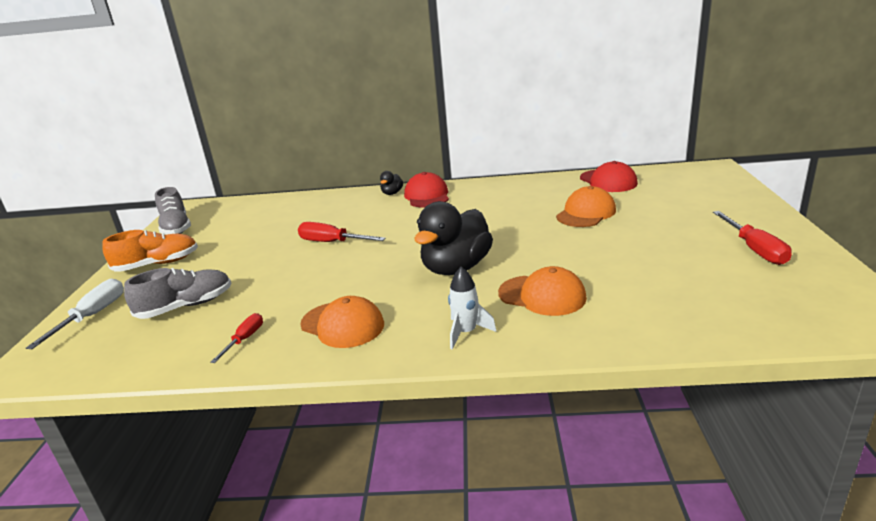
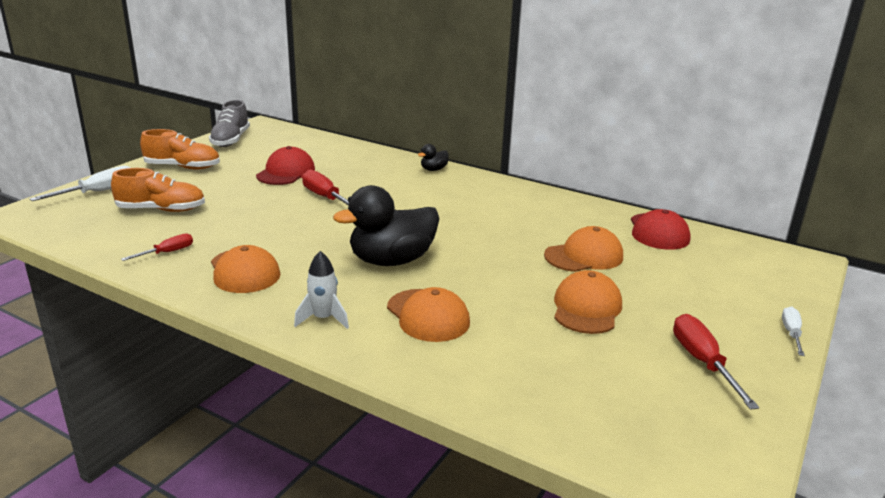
camera: 25 degrees right, 0 degrees up
(186, 306) = (161, 210): grey shoe -> orange shoe
(427, 196) = (460, 183): red cap -> red cap (286, 172)
(638, 245) = (586, 308): none -> orange cap
(755, 249) = (702, 362): red screwdriver -> red screwdriver turned 150 degrees clockwise
(772, 212) = (791, 333): none -> white screwdriver

